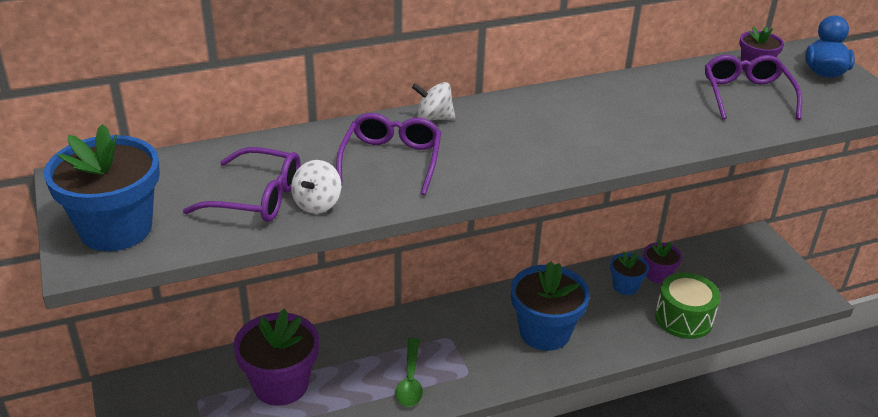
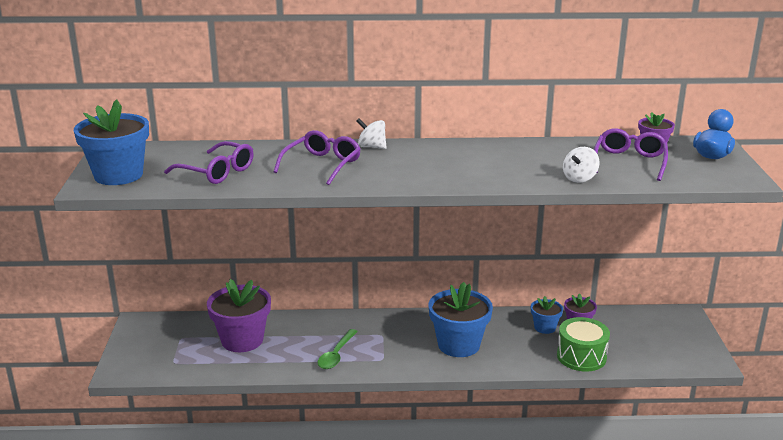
camera: 20 degrees right, 10 degrees down
(317, 204) = (253, 180): white spinning top -> white spinning top (579, 178)

